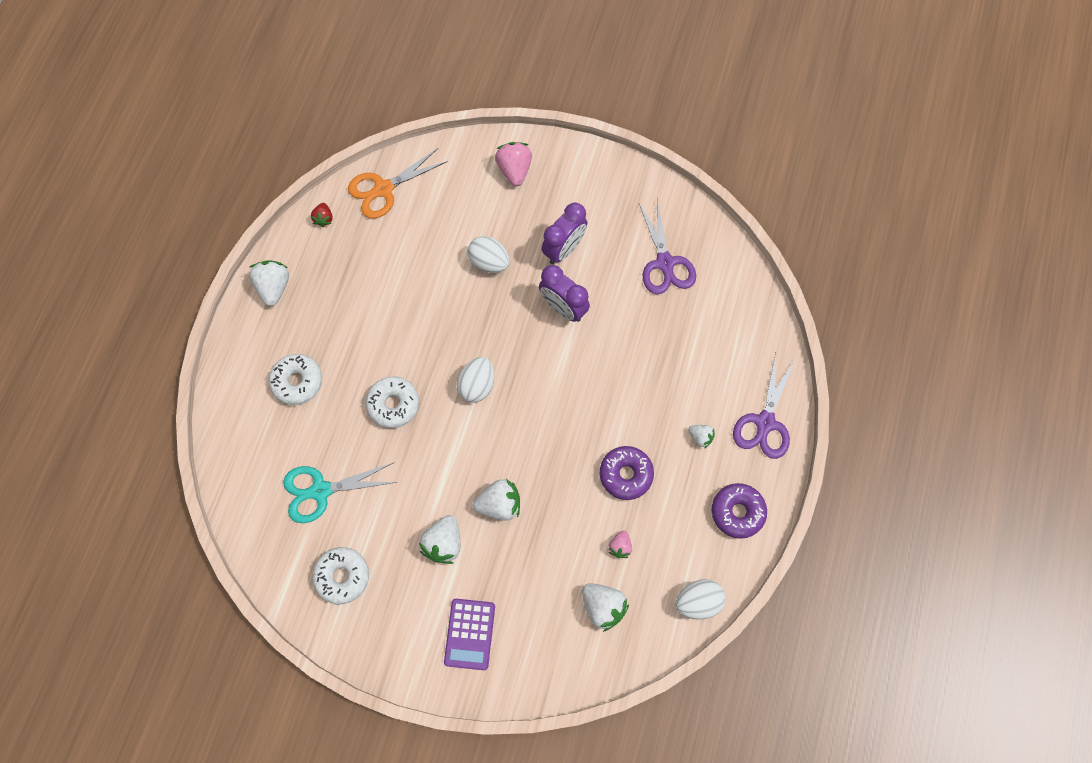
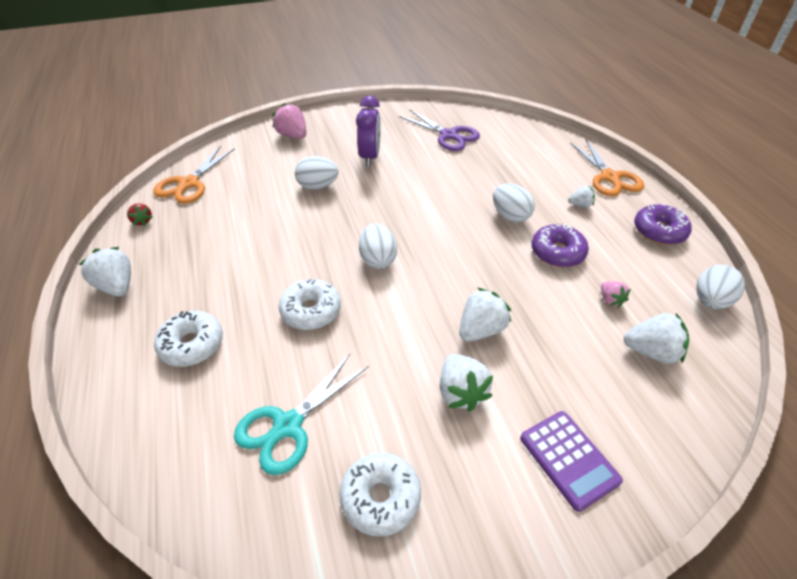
camera: 35 degrees left, 25 degrees down
(563, 308) = (402, 185): purple clock -> none
(624, 409) = (510, 216): none -> white egg
(765, 422) = (609, 177): purple scissors -> orange scissors

